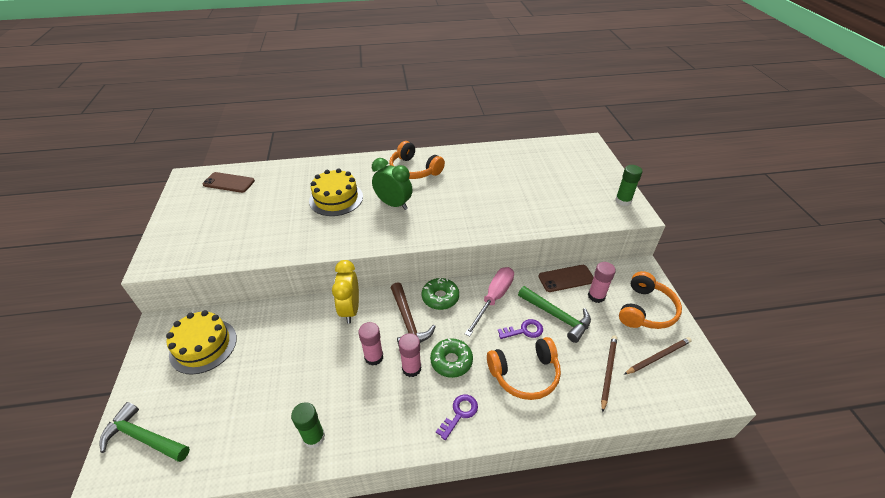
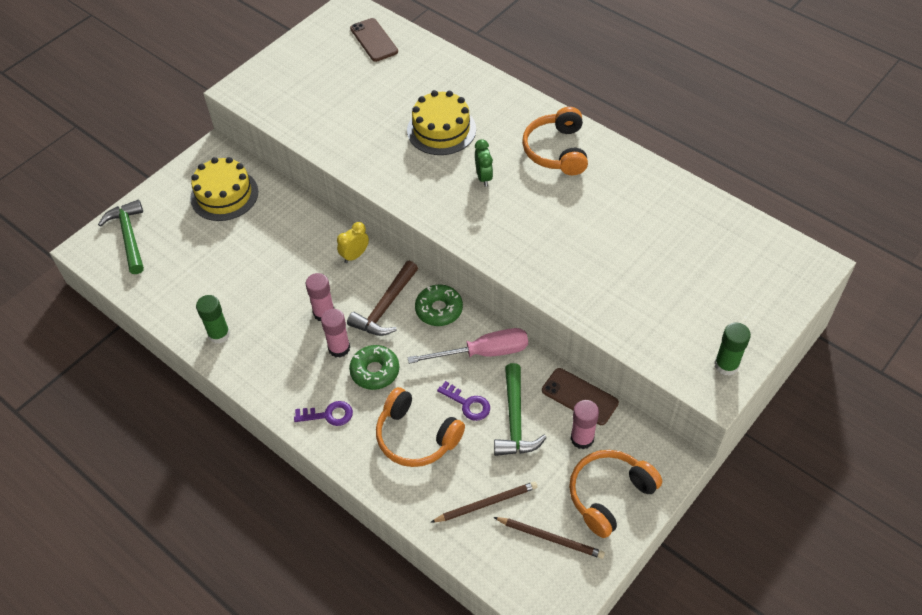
camera: 50 degrees right, 10 degrees up
(350, 309) = (355, 255): yellow clock -> yellow clock, size x0.62
(394, 204) = (483, 177): green clock -> green clock, size x0.62
(645, 310) = (609, 495): orange headphones -> orange headphones turned 150 degrees clockwise

